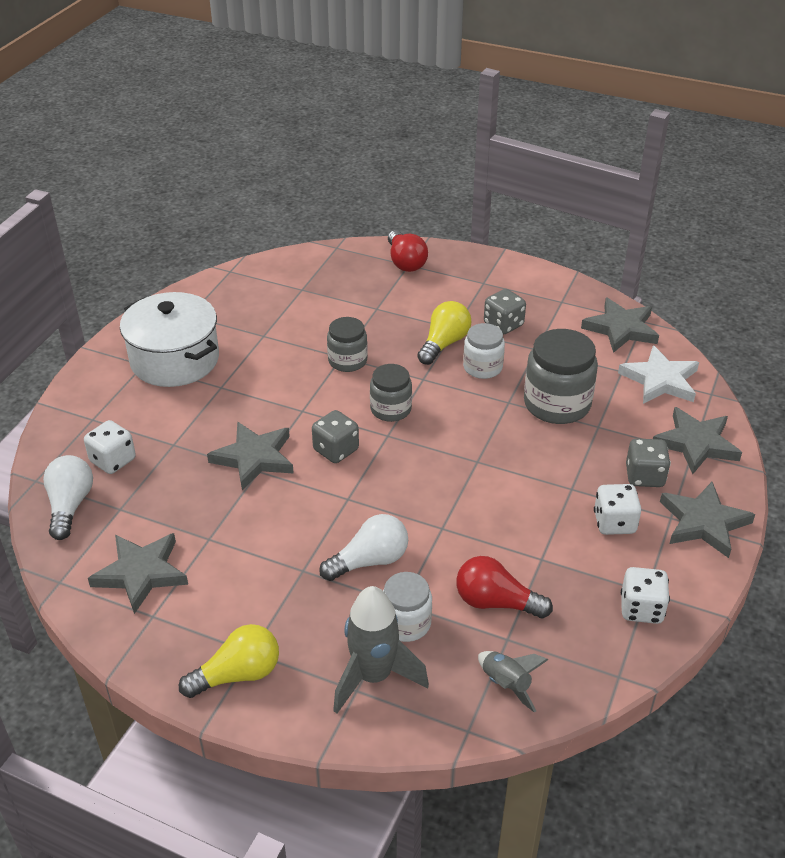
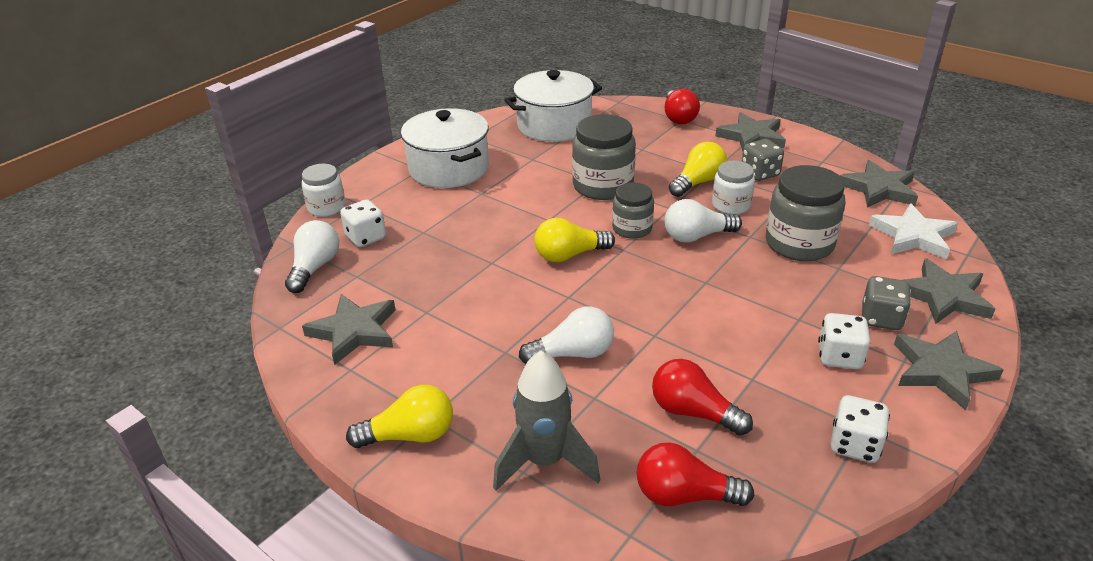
camera: 15 degrees right, 5 degrees down
(254, 458) = (491, 251): grey star -> grey star (751, 137)
(274, 288) = (554, 125): none -> white pot
(336, 450) = (569, 255): grey dice -> yellow light bulb
(347, 361) = (603, 186): grey jar -> grey jar, size x1.64
(406, 623) = (593, 416): white jar -> white jar (326, 207)
(457, 409) = (697, 236): none -> white light bulb
(506, 684) = (684, 495): grey rocket -> red light bulb

